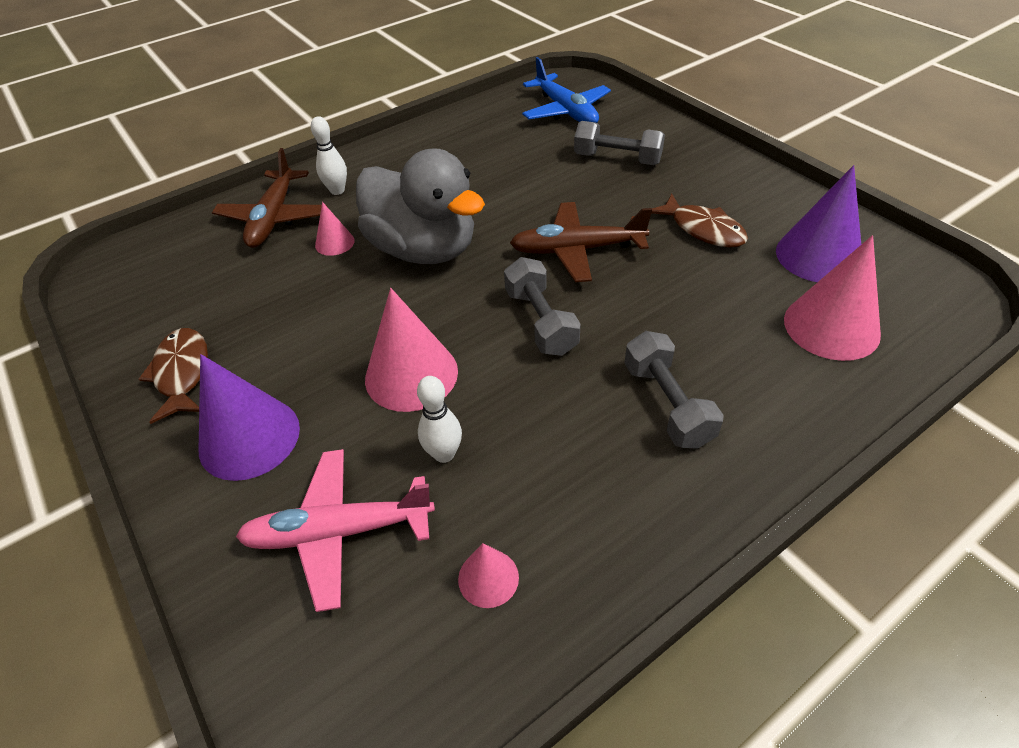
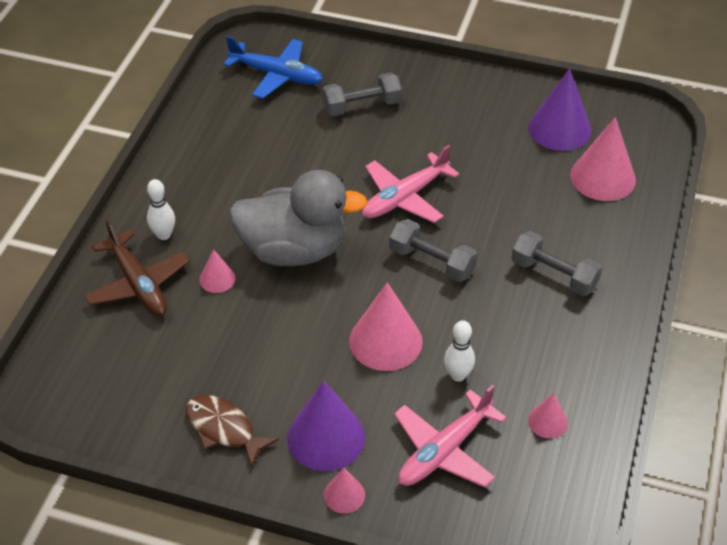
camera: 40 degrees left, 0 degrees up
(193, 511) = (344, 495): none -> pink cone
(577, 250) = (405, 197): brown plane -> pink plane
(703, 229) = (473, 141): brown fish -> none

